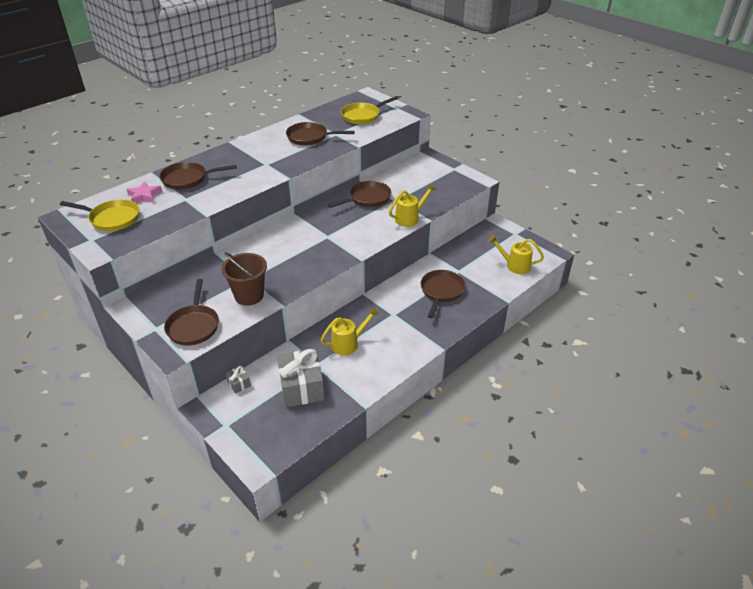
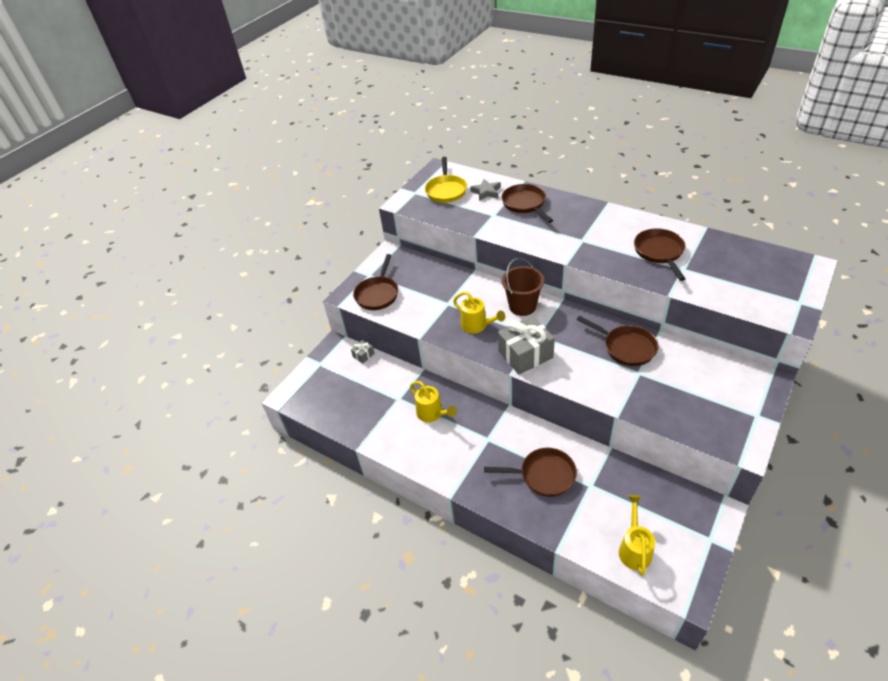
camera: 80 degrees right, 5 degrees up
(144, 196) = (486, 192): pink star -> grey star
(193, 326) = (377, 294): brown pan -> brown pan turned 60 degrees counterclockwise
(249, 295) = (425, 312): brown bucket -> brown bucket (522, 306)
(301, 387) = (369, 397): grey gift -> grey gift (525, 354)
(362, 116) = (748, 278): yellow pan -> none
(410, 218) = (609, 396): yellow watering can -> yellow watering can (477, 326)

